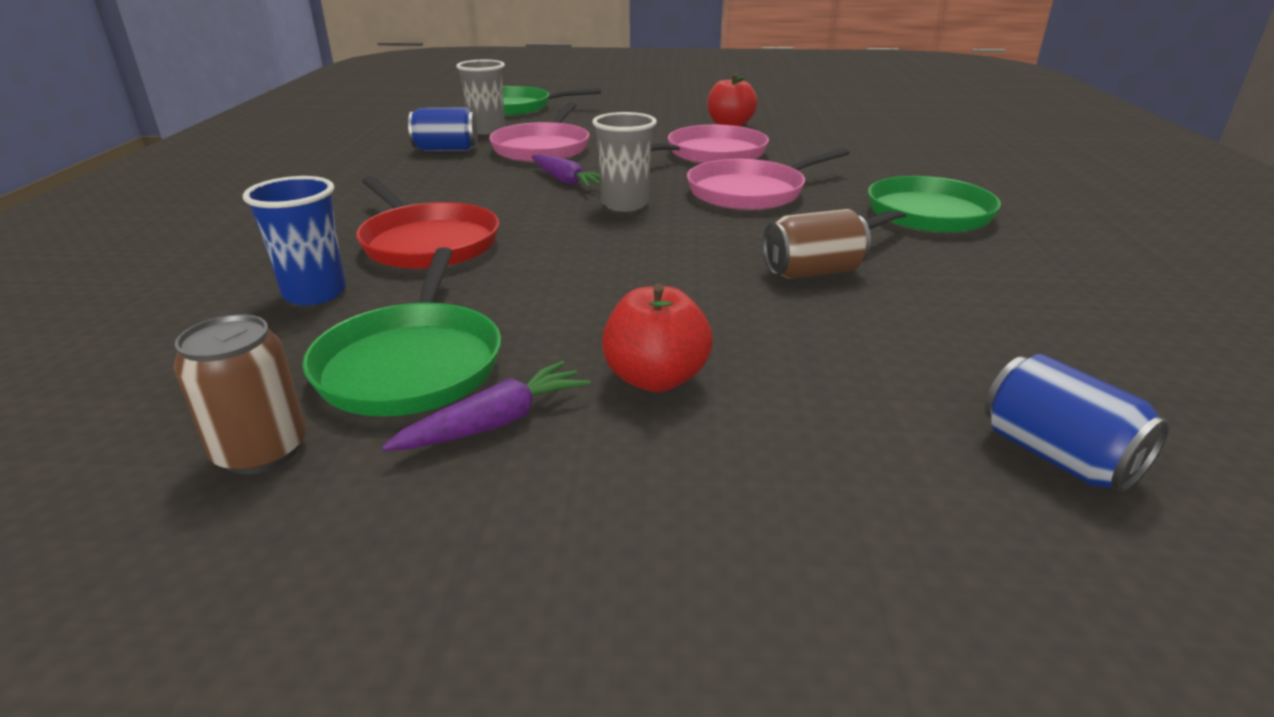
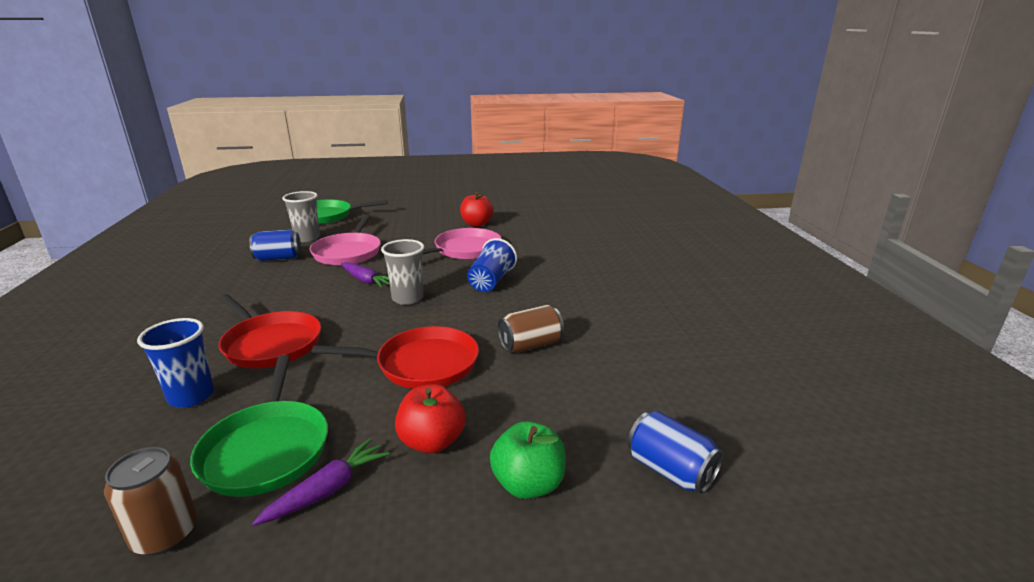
camera: 10 degrees left, 5 degrees down
(643, 283) = (422, 364): none -> red pan
(751, 192) = (491, 281): pink pan -> blue cup
(809, 449) = (528, 484): none -> green apple
(924, 216) = (600, 293): green pan -> none

